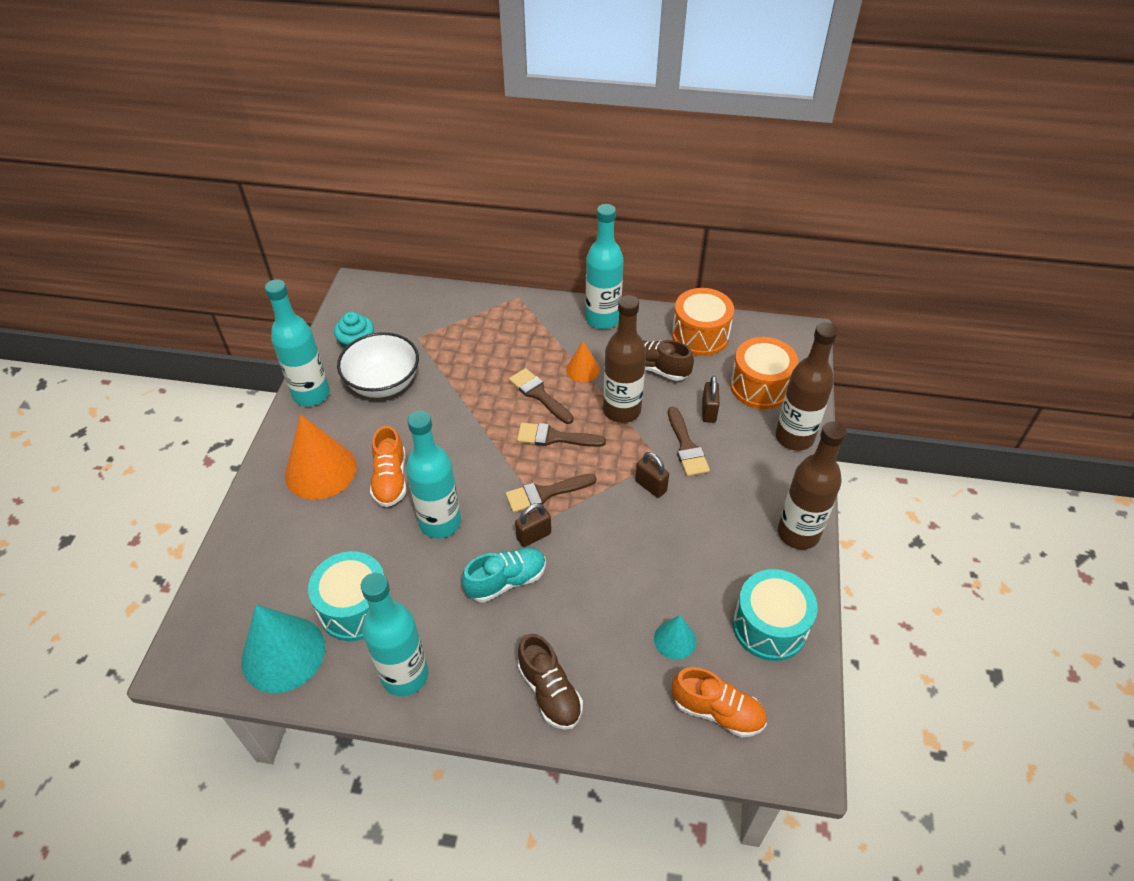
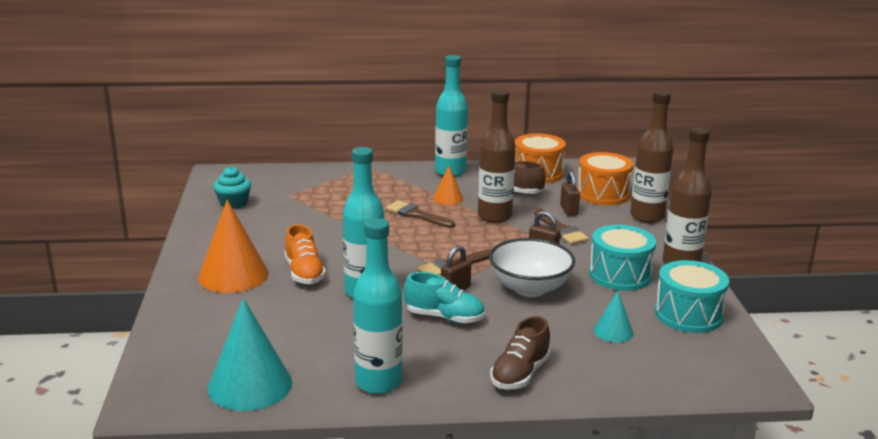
camera: 15 degrees left, 25 degrees down
(311, 394) = (202, 234): turquoise bottle -> none
(355, 608) = (309, 349): turquoise drum -> turquoise drum (620, 275)
(383, 383) = (269, 222): white bowl -> white bowl (530, 288)
(506, 581) = (444, 317): turquoise shoe -> turquoise shoe turned 60 degrees clockwise
(550, 692) = (520, 374): brown shoe -> brown shoe turned 75 degrees clockwise
(555, 437) = (444, 236): brown brush -> none
(717, 711) = (673, 365): orange shoe -> none

